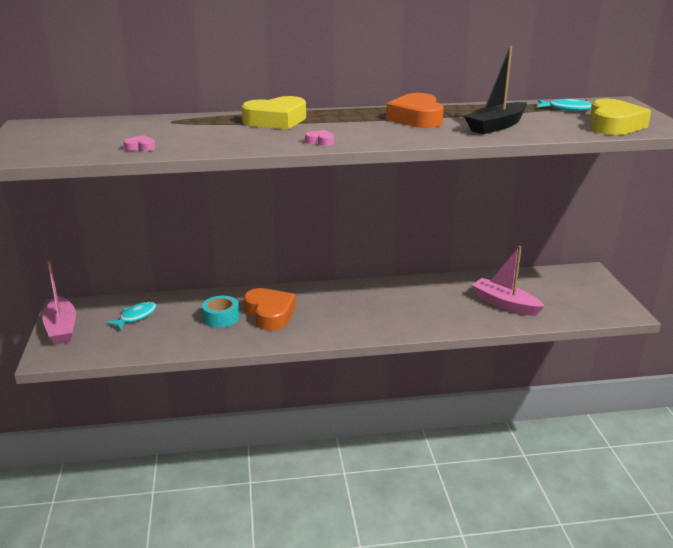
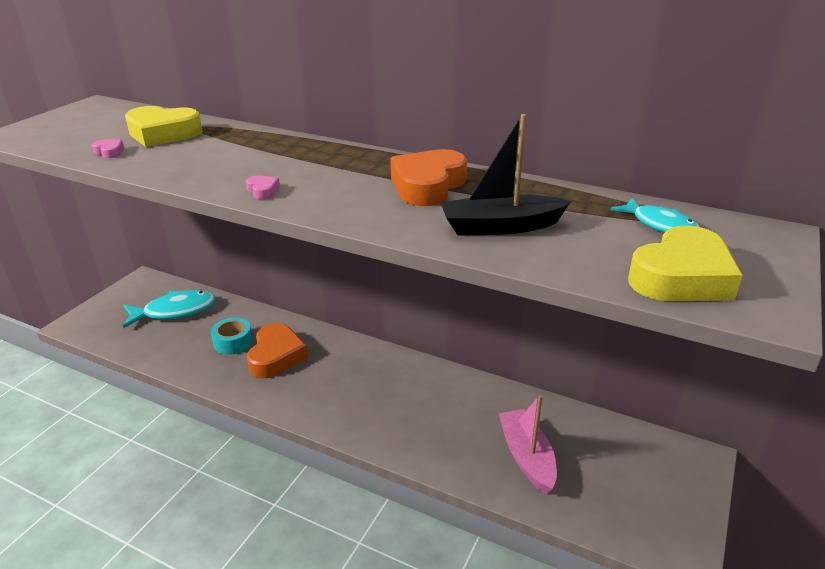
camera: 35 degrees right, 5 degrees up
(61, 328) = (115, 300): pink boat -> none
(136, 317) = (175, 311): turquoise fish -> turquoise fish, size x1.67
(276, 120) = (281, 150): yellow heart -> yellow heart (163, 134)

